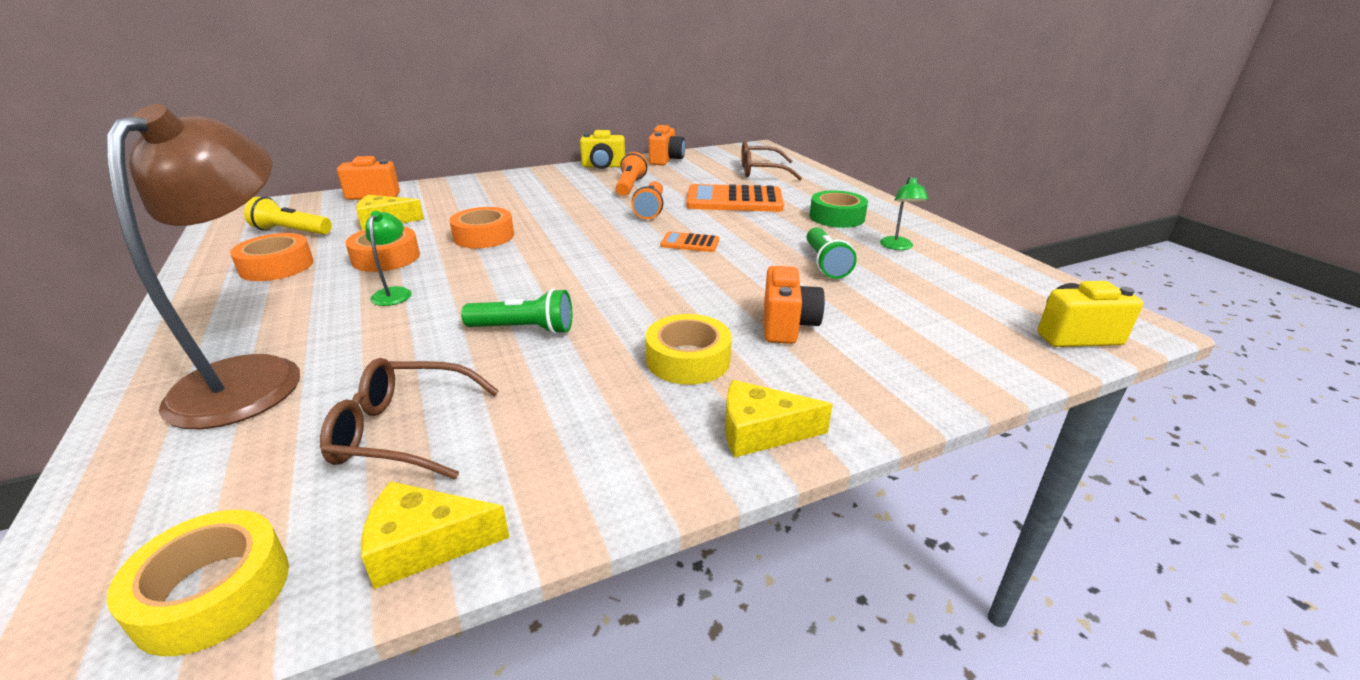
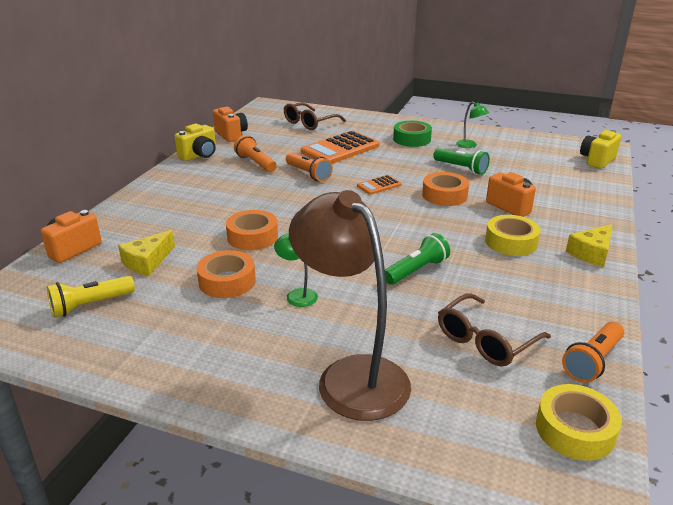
camera: 45 degrees left, 0 degrees up
(276, 266) = (162, 328): orange tape -> orange tape (444, 195)
(425, 545) = (592, 361): yellow cheese -> orange flashlight

